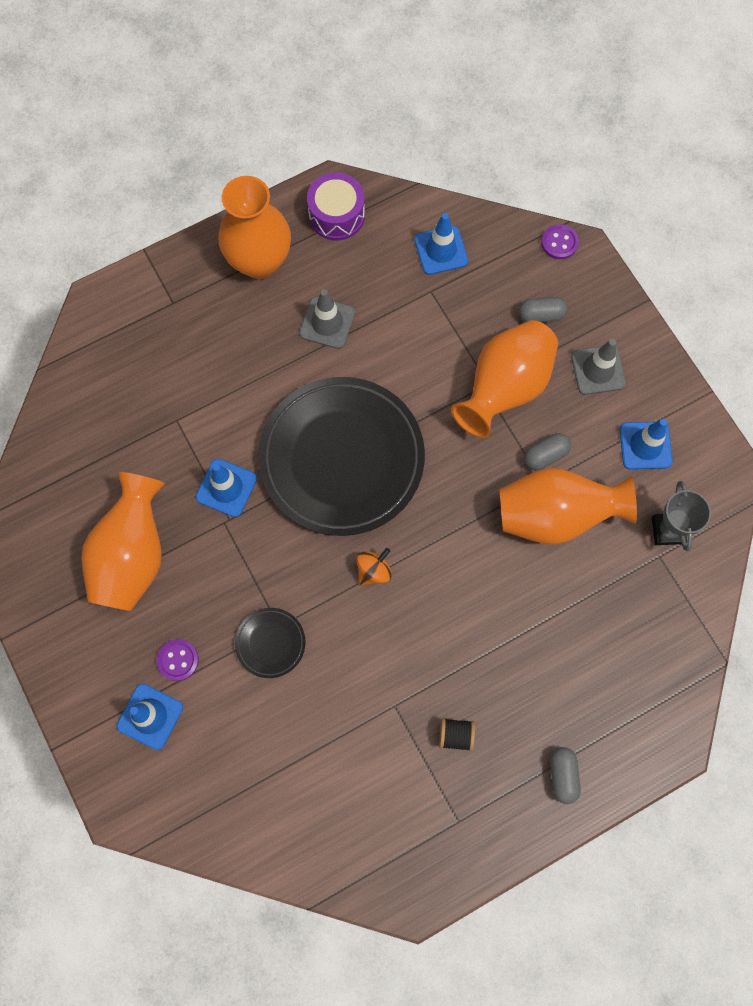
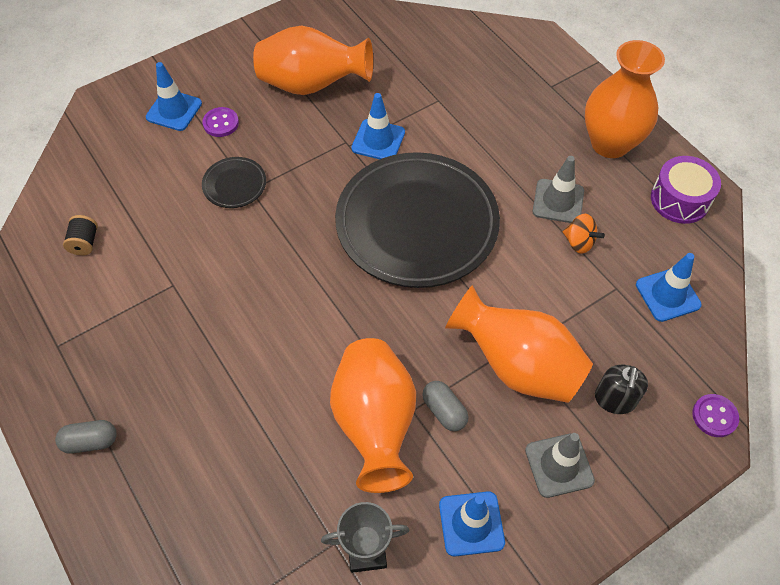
camera: 85 degrees right, 15 degrees down
(373, 571) = (305, 259): orange spinning top -> orange spinning top (579, 242)
(455, 735) = (140, 339): black spool -> black spool (84, 243)
(541, 315) = (615, 399): grey capsule -> black soap dispenser

